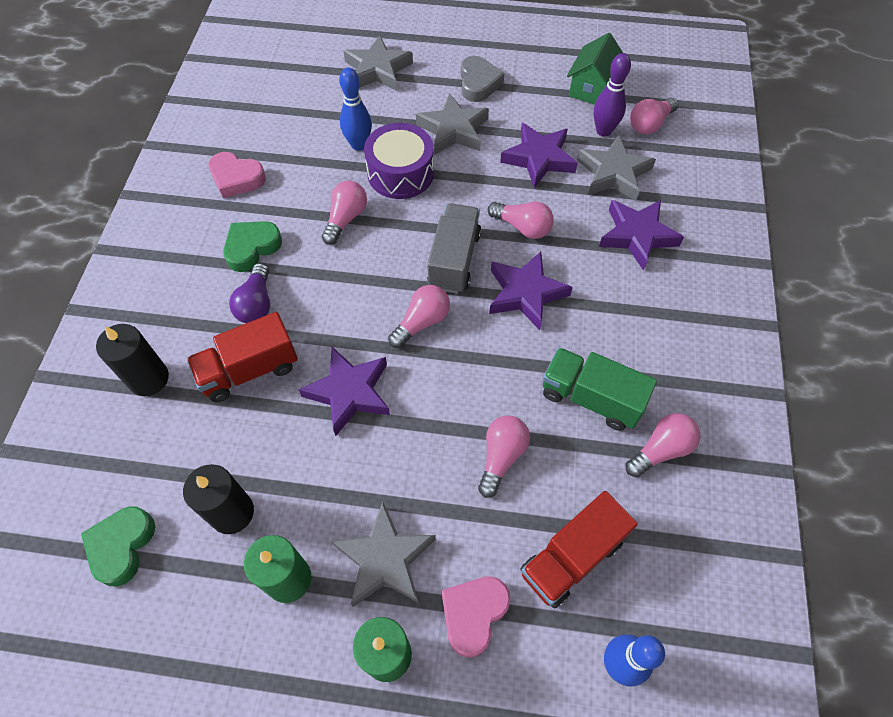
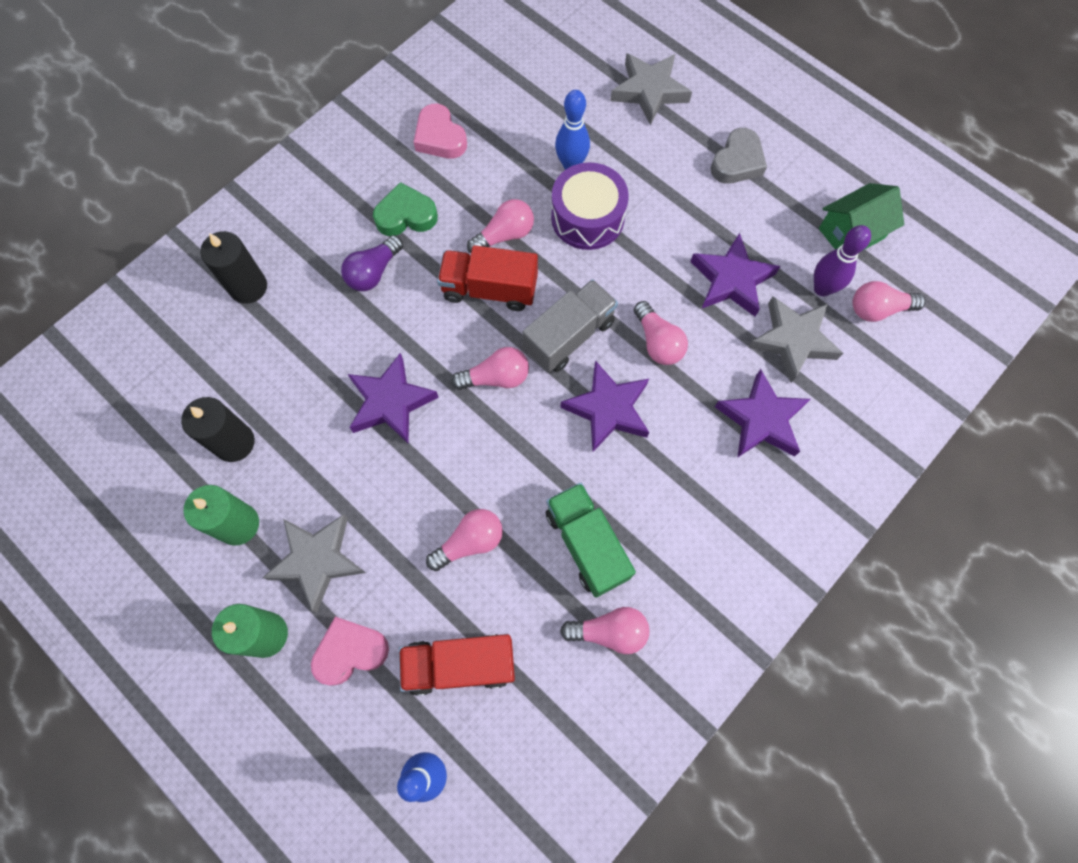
camera: 35 degrees right, 10 degrees up
(122, 546) = (143, 415): green heart -> none
(249, 370) = (327, 329): red truck -> red truck (489, 289)
(453, 130) = (672, 200): grey star -> none

